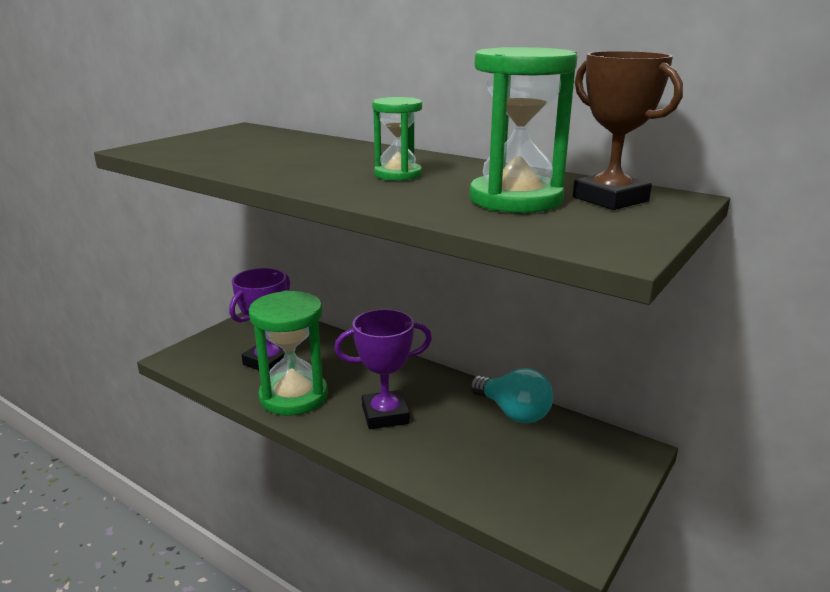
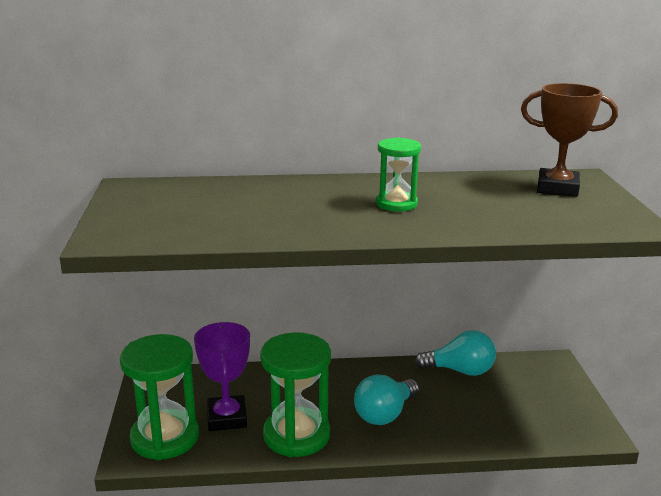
camera: 40 degrees left, 0 degrees up
(385, 415) = (384, 414): purple trophy -> turquoise light bulb
(515, 199) = (514, 204): green hourglass -> green hourglass (165, 438)

